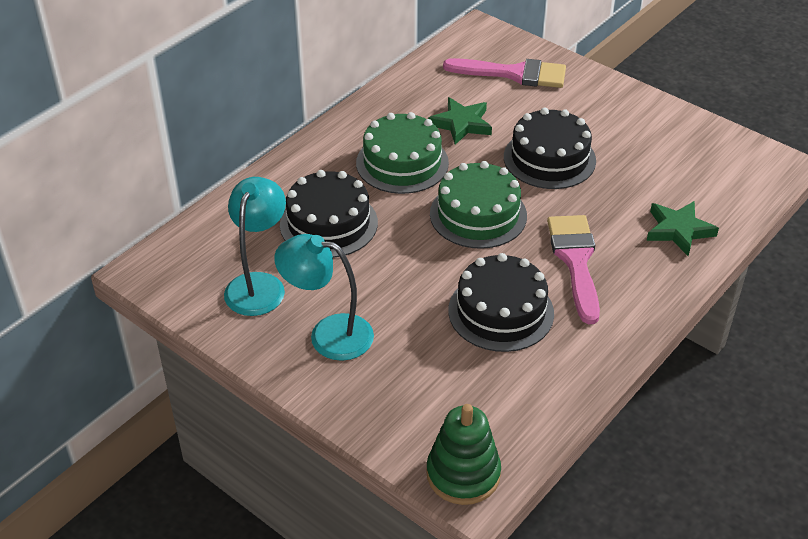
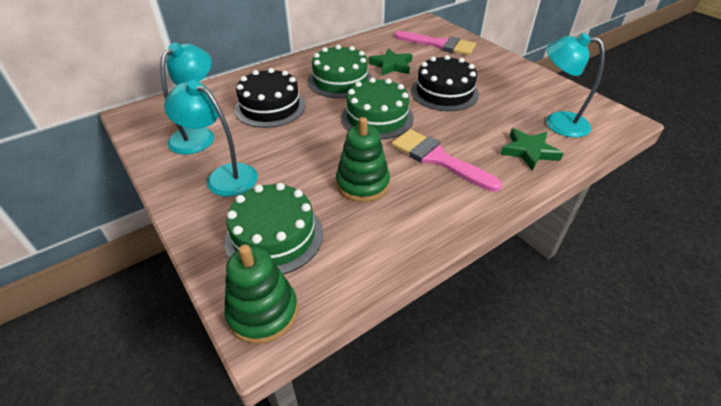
camera: 15 degrees right, 0 degrees up
(431, 395) = (274, 236): none -> green cake
(501, 312) = (362, 184): black cake -> green stacking toy
(575, 261) = (437, 159): pink brush -> pink brush turned 60 degrees counterclockwise
(702, 182) = (557, 122): none -> turquoise lamp

